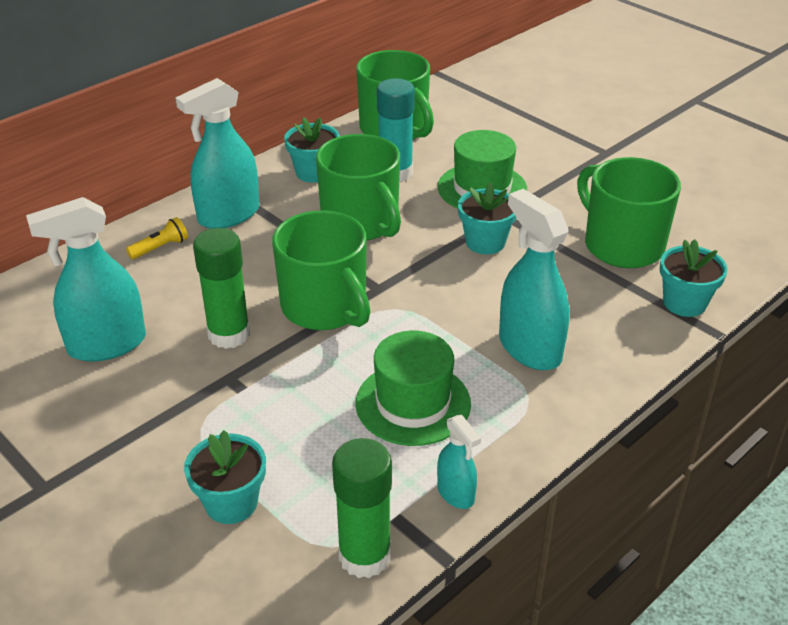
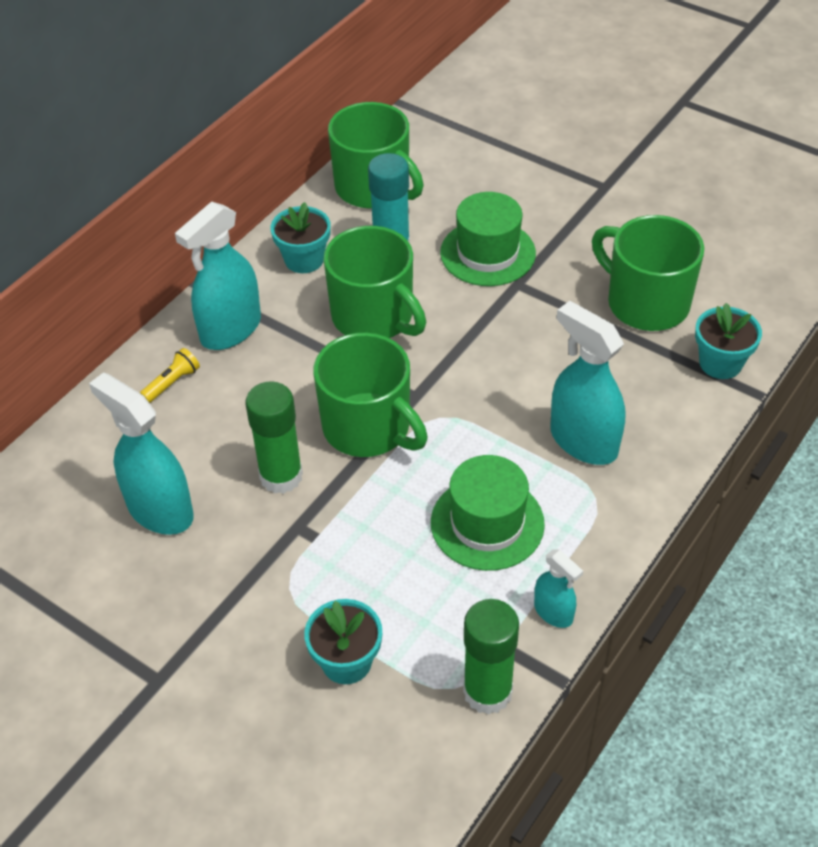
camera: 10 degrees left, 10 degrees up
(107, 345) = (160, 510): turquoise spray bottle -> turquoise spray bottle turned 75 degrees clockwise
(485, 242) = (508, 321): turquoise flower pot -> none

